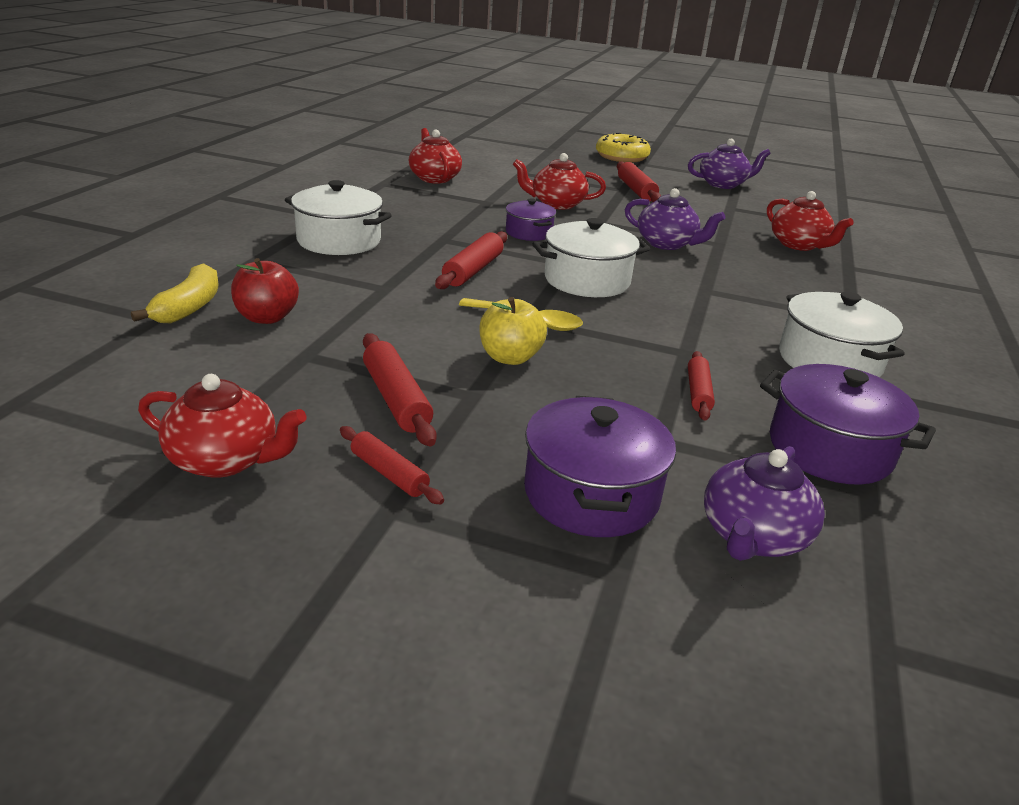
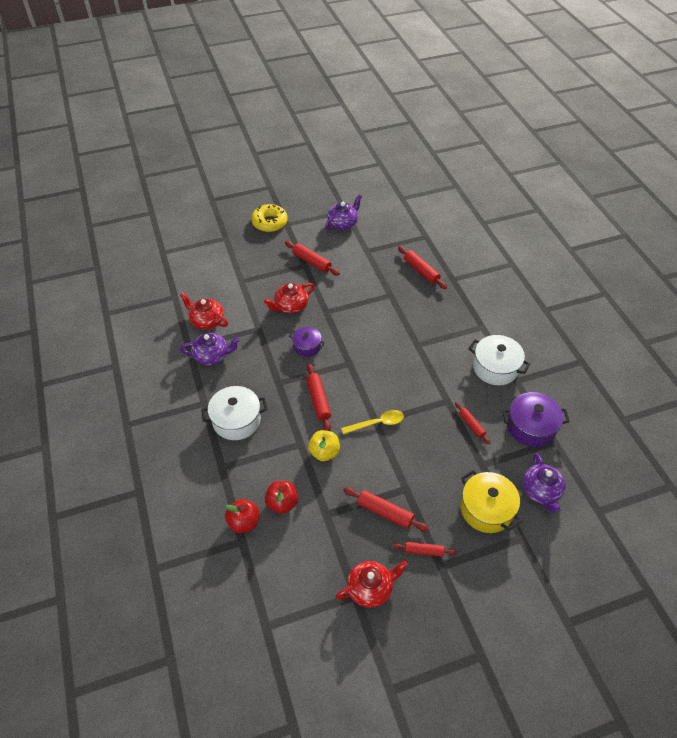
camera: 35 degrees left, 20 degrees up
(189, 307) = (244, 522): yellow banana -> red apple
(510, 357) = (395, 454): yellow apple -> yellow apple (324, 452)
(587, 280) = (369, 372): white pot -> none
(591, 494) = (486, 509): purple pot -> yellow pot
(667, 244) = (371, 312): purple teapot -> purple teapot (212, 356)
(799, 245) = (421, 271): red teapot -> red rolling pin

